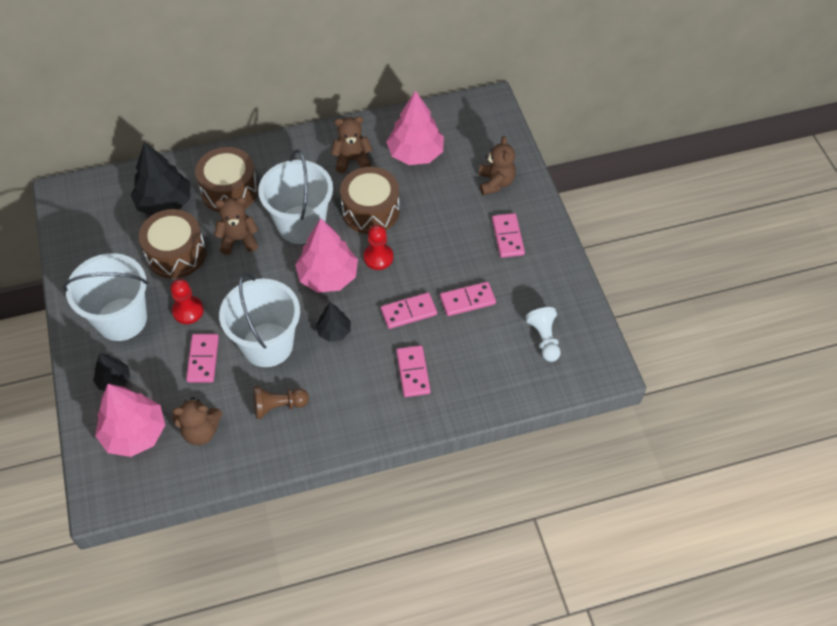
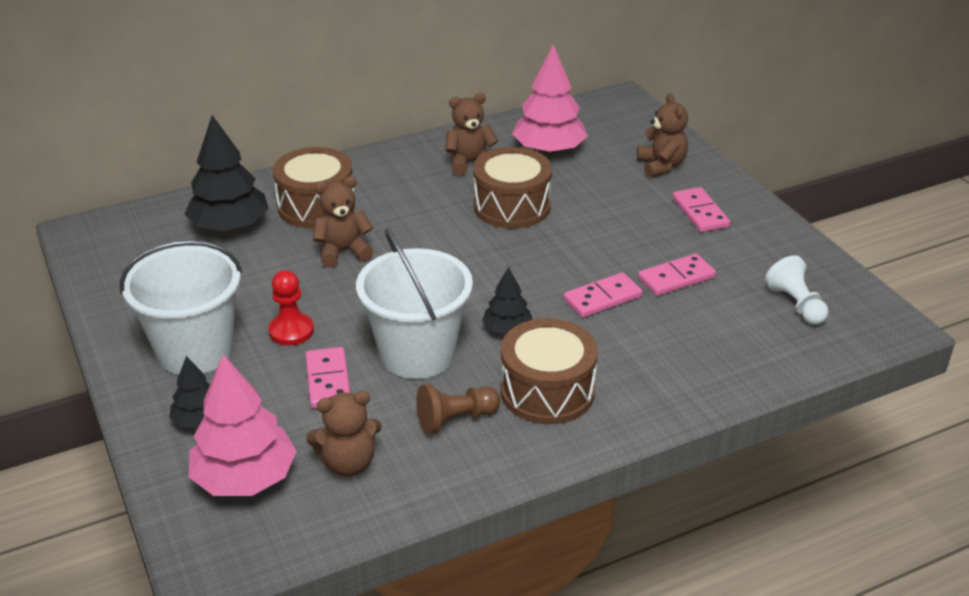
camera: 10 degrees left, 20 degrees down
(176, 254) = (259, 274): brown drum -> brown drum (547, 391)
(301, 224) = (424, 228): white bucket -> none
(328, 276) = (478, 274): pink tree -> none
(378, 257) = (539, 249): red pawn -> none
(413, 372) = (634, 359): pink domino -> none

